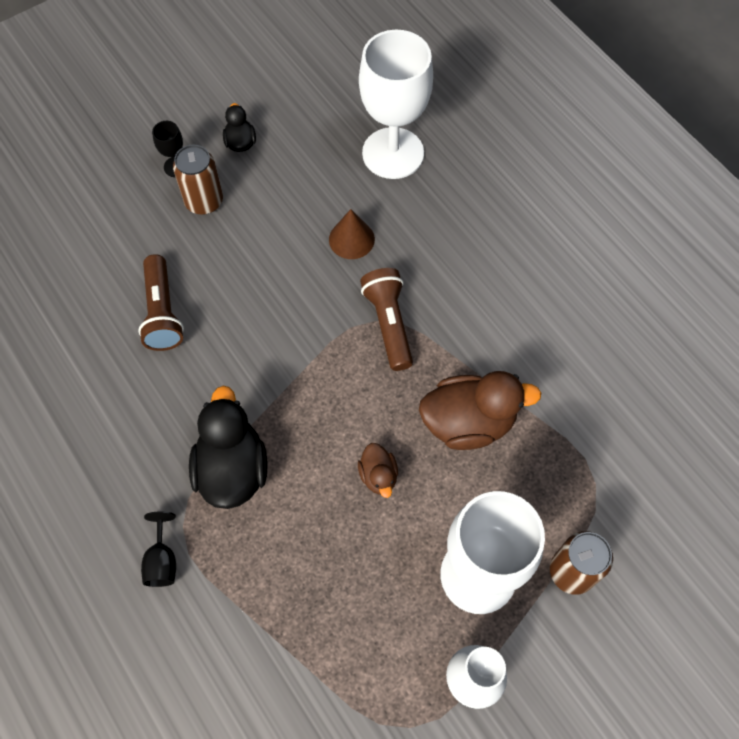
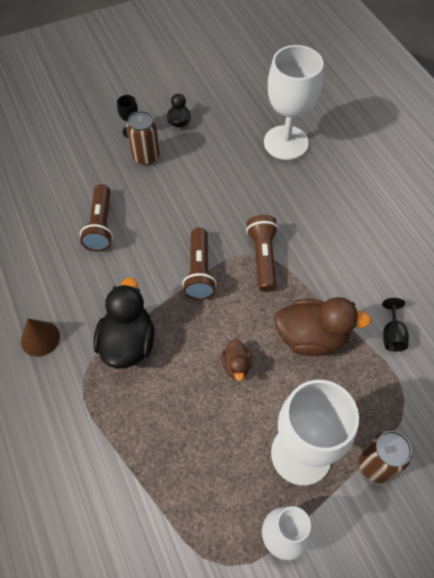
camera: 10 degrees right, 5 degrees down
(162, 561) = (62, 401): black goblet -> black goblet (392, 335)
(308, 356) = (199, 271): none -> brown flashlight
(351, 239) = (246, 196): brown cone -> brown cone (40, 338)

